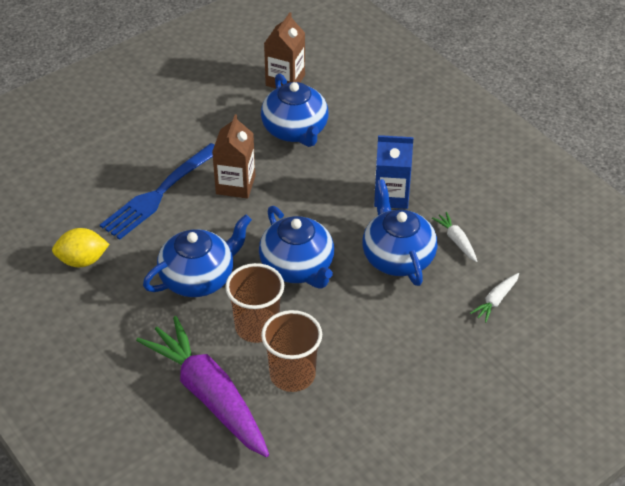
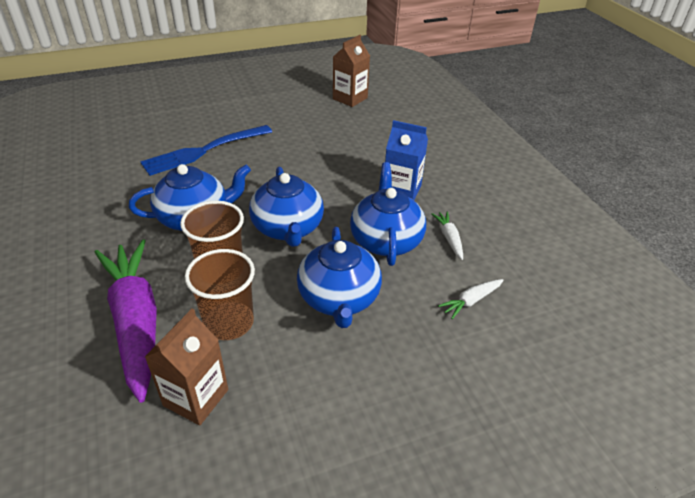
camera: 15 degrees right, 5 degrees down
(82, 260) = (108, 184): yellow lemon -> none
(235, 185) = (270, 157): brown carton -> brown carton (196, 397)
(295, 130) = (341, 130): blue teapot -> blue teapot (339, 298)

